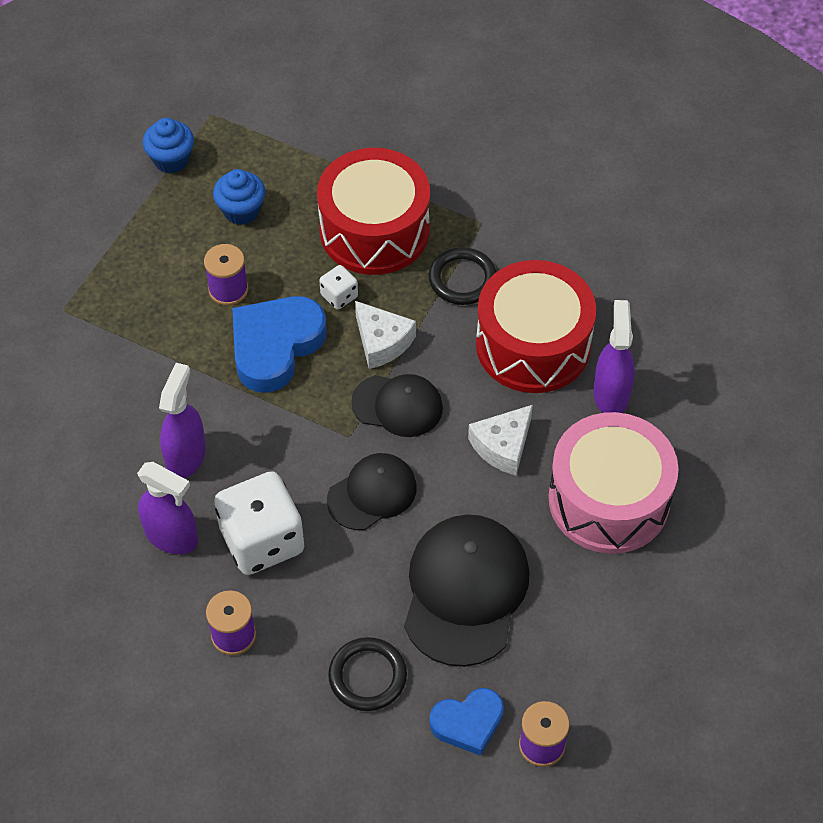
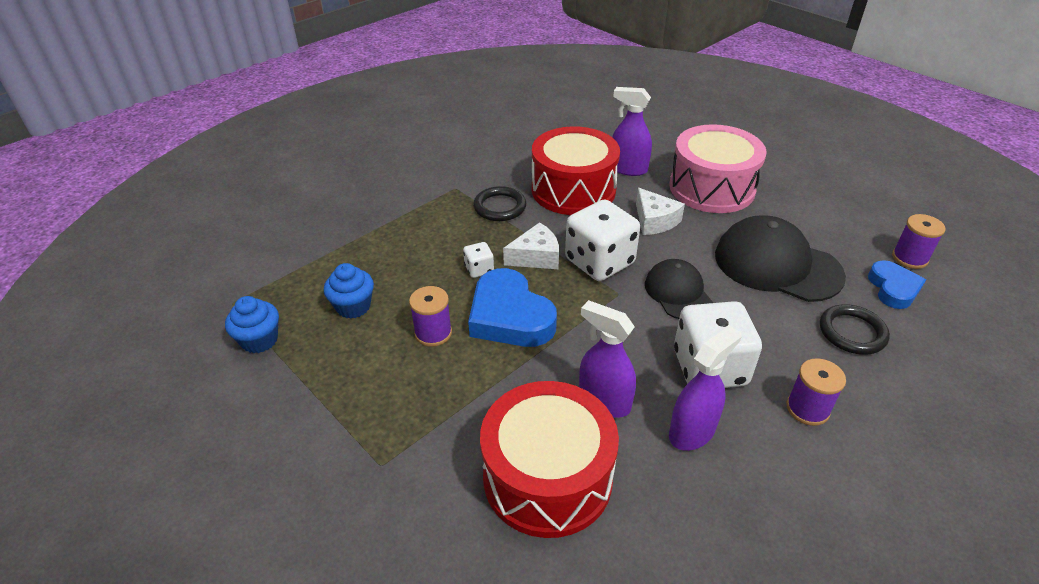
camera: 70 degrees left, 15 degrees down
(374, 230) = (427, 238): red drum -> red drum (547, 477)
(397, 405) = (599, 262): black cap -> white dice

